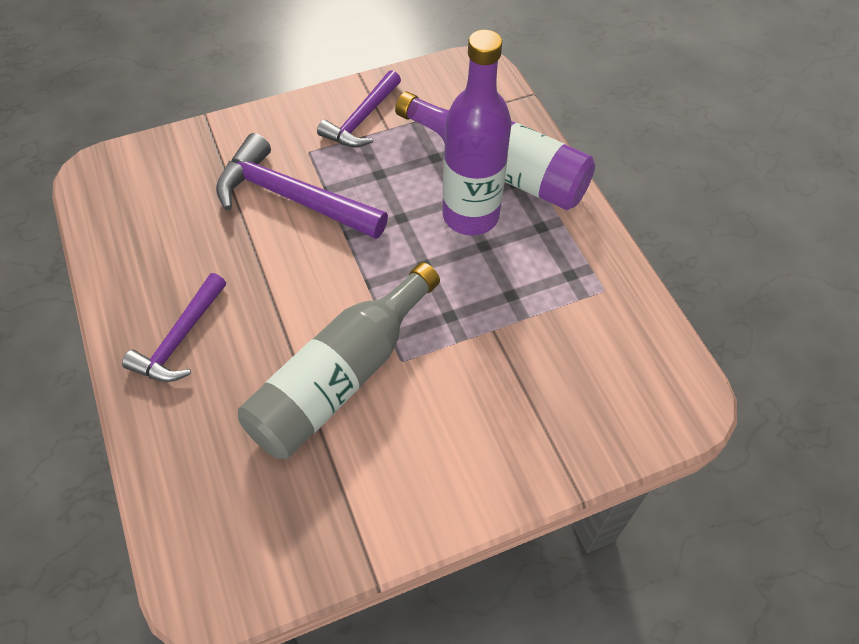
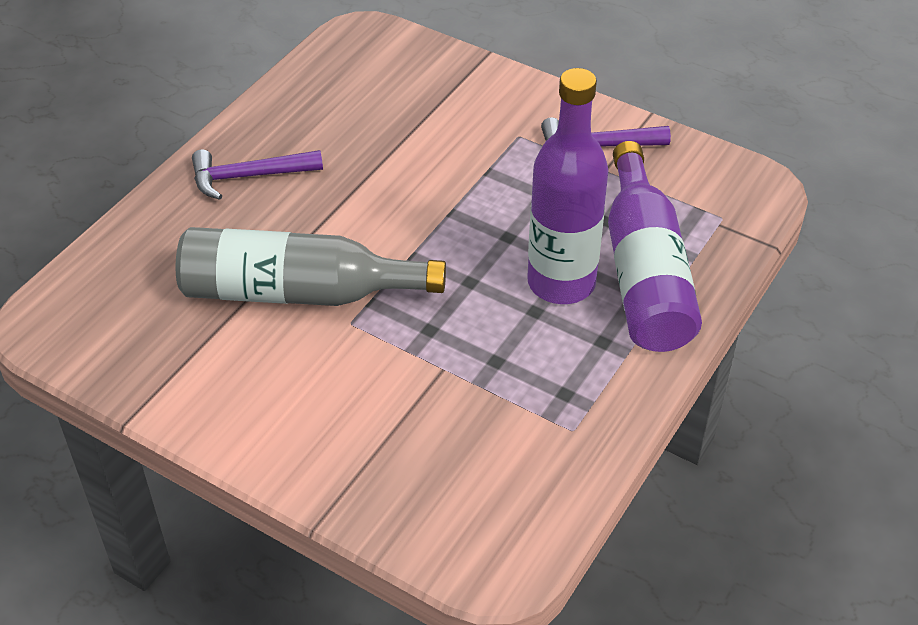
camera: 55 degrees right, 10 degrees down
(292, 197) = (456, 156): purple hammer -> none

